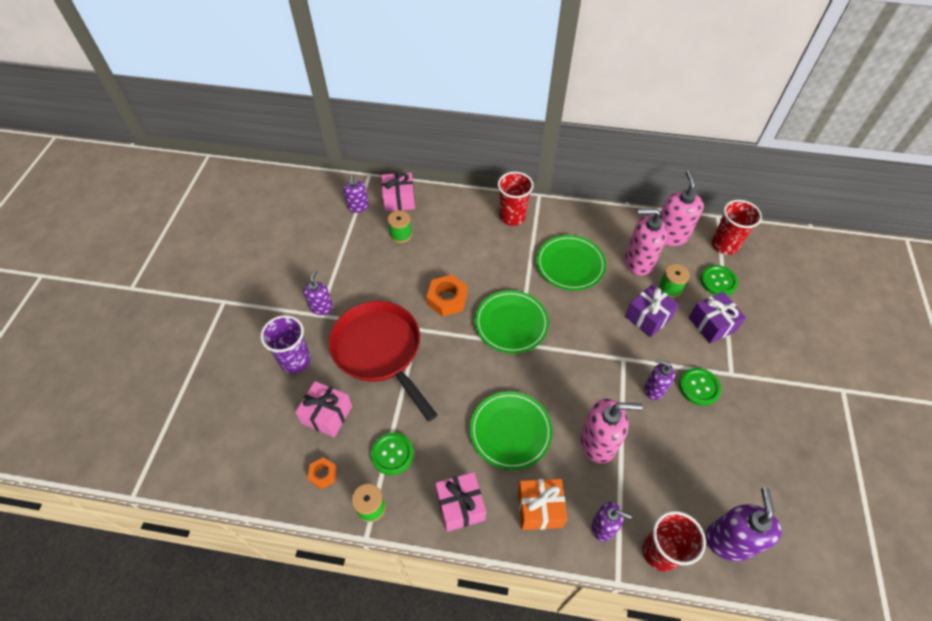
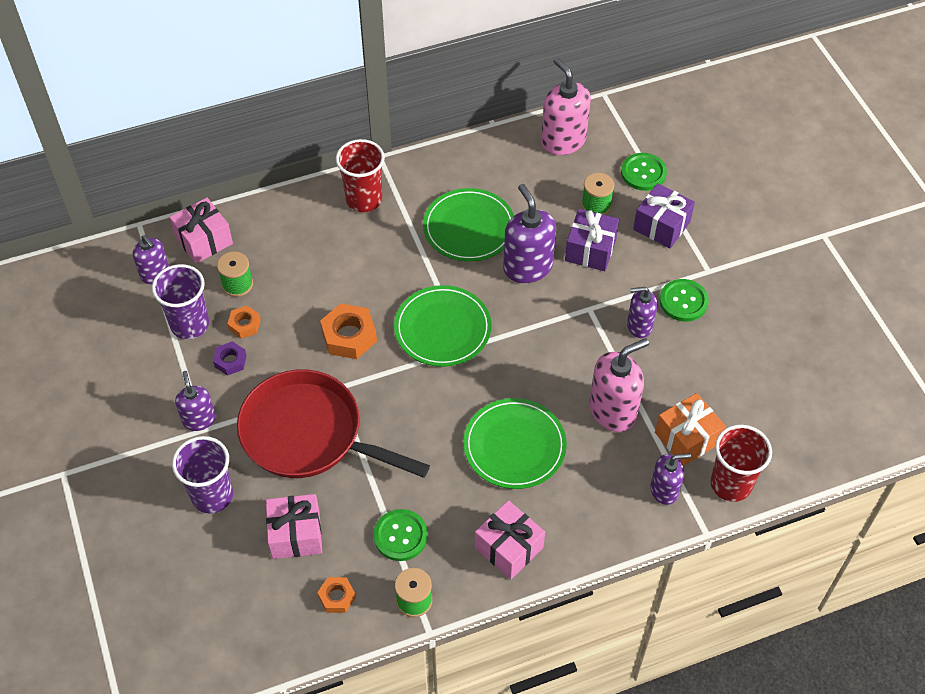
camera: 30 degrees left, 0 degrees up
(356, 246) = (190, 324): none -> purple cup
(364, 280) = (230, 361): none -> purple nut
(388, 261) = (244, 325): none -> orange nut
(539, 508) = (591, 506): orange gift -> orange gift (687, 438)
(638, 261) = (545, 189): pink soap dispenser -> none
(724, 245) = (628, 126): red cup -> none
(729, 540) = (788, 439): purple soap dispenser -> purple soap dispenser (527, 267)

